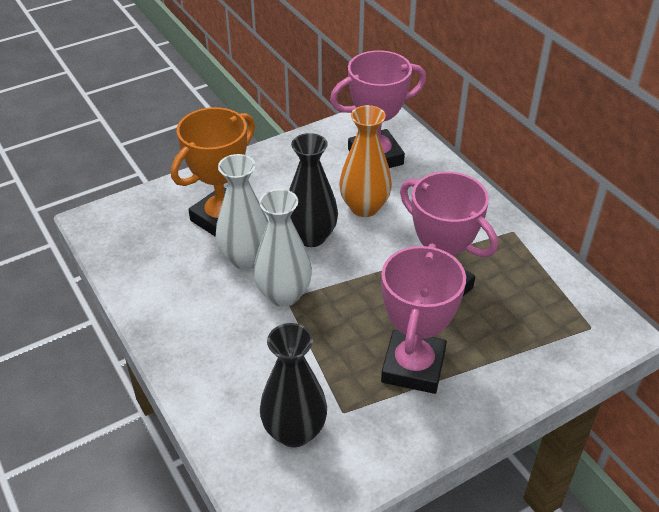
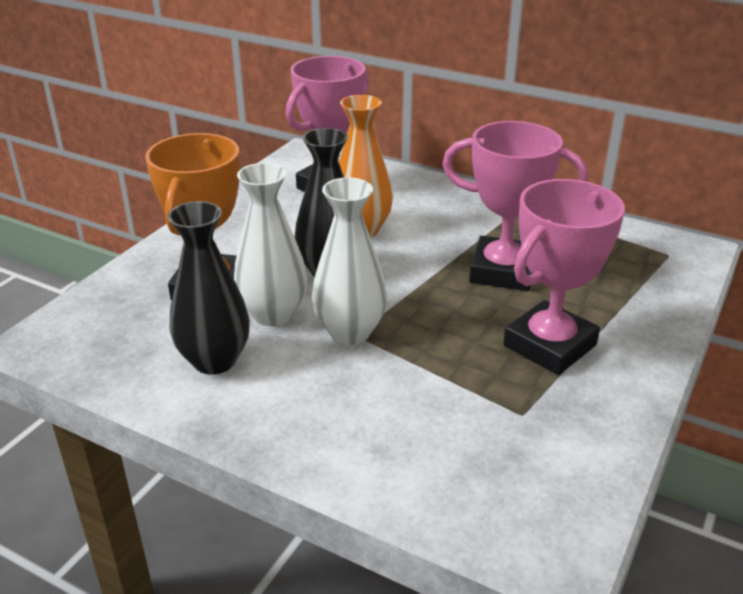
camera: 30 degrees left, 10 degrees down
(294, 431) = (490, 455): black vase -> black vase (214, 360)
(413, 367) = (549, 345): pink trophy -> pink trophy turned 60 degrees clockwise

